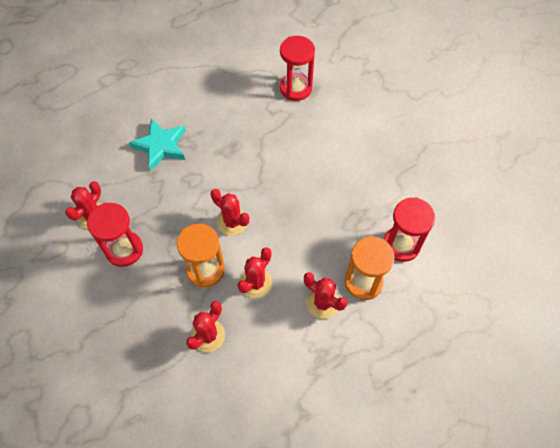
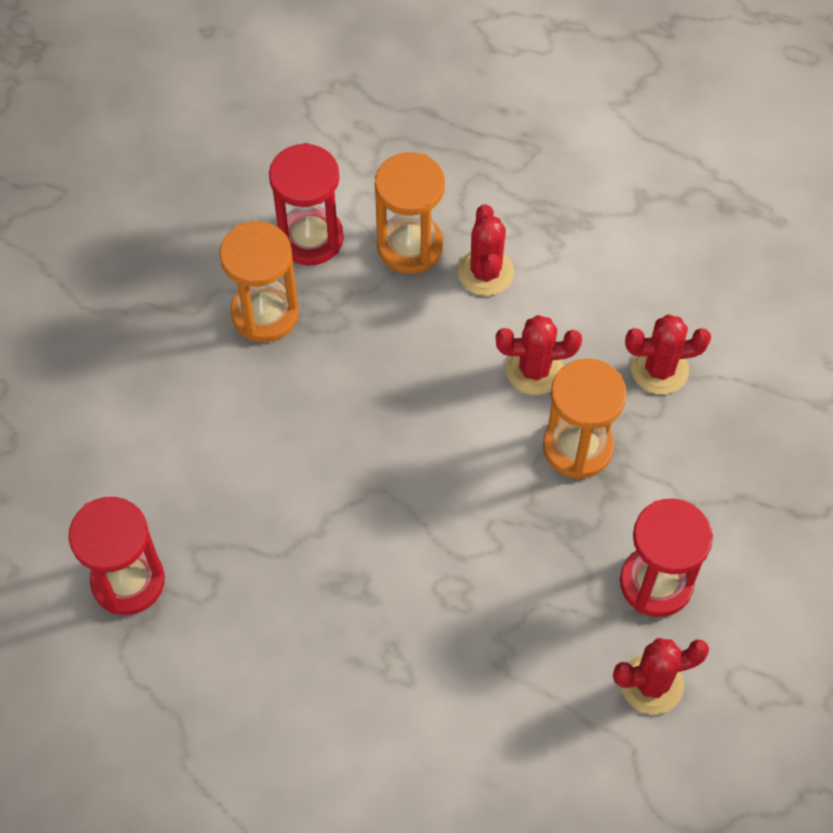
camera: 130 degrees left, 0 degrees up
(161, 146) = (437, 699): turquoise star -> none
(232, 222) = (473, 473): red cactus -> none
(375, 201) = (265, 314): none -> orange hourglass

